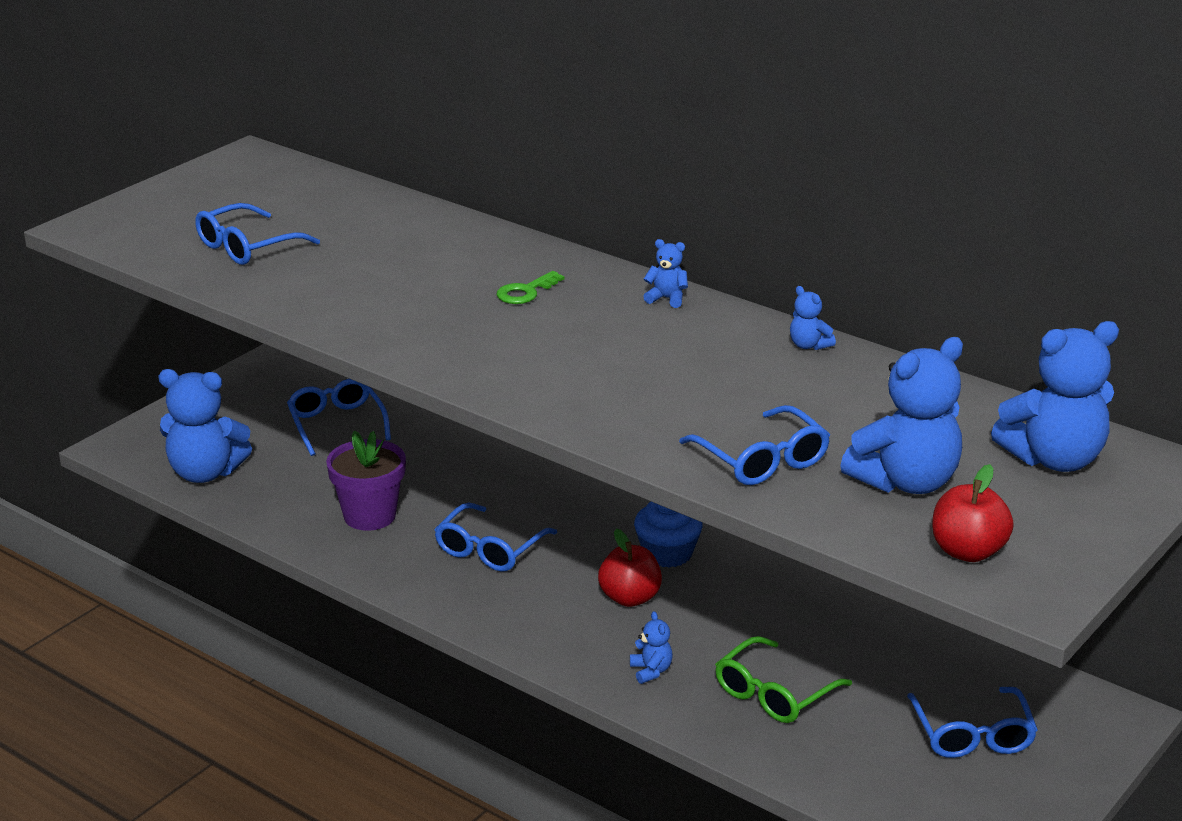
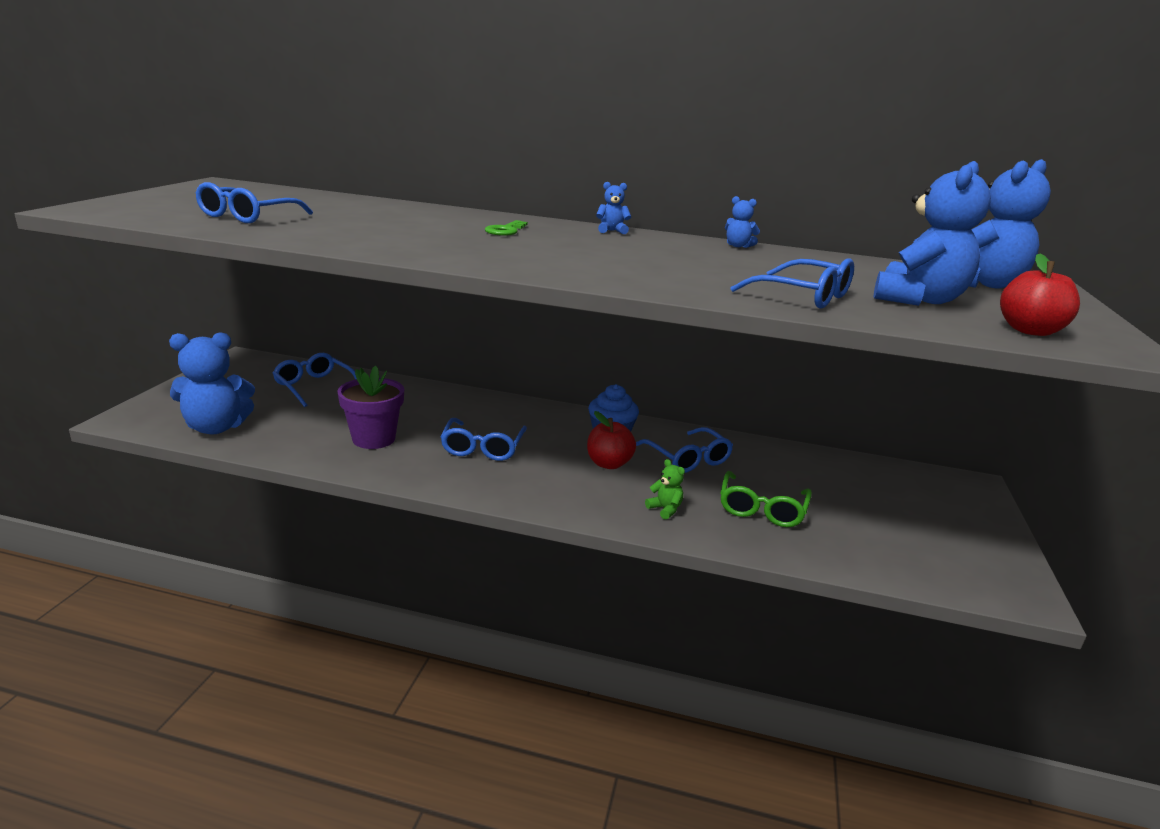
camera: 25 degrees left, 5 degrees down
(651, 671) = (665, 509): blue teddy bear -> green teddy bear
(972, 734) = (908, 511): blue glasses -> blue glasses (687, 458)

